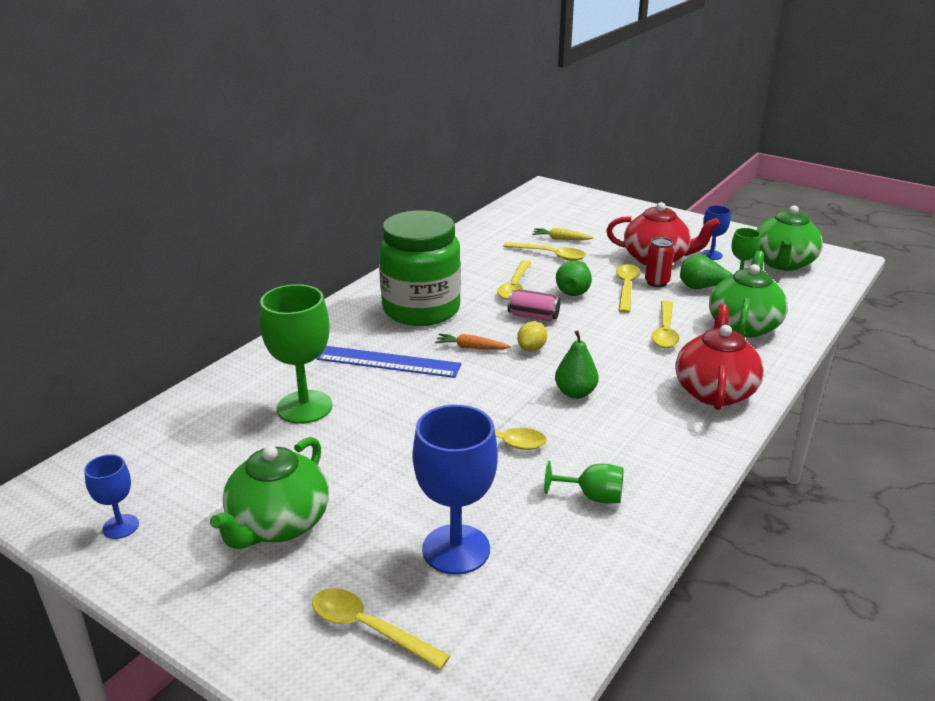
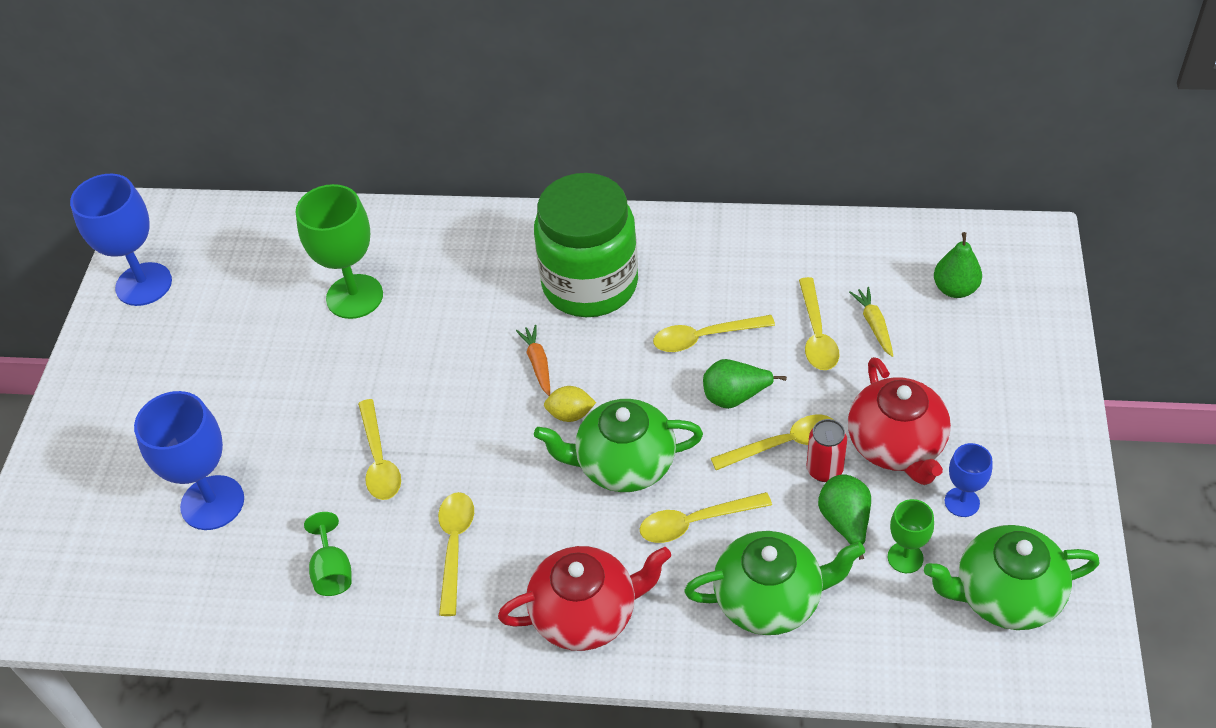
camera: 65 degrees right, 20 degrees up
(120, 526) = (144, 284): blue goblet -> blue goblet, size x1.90
(278, 524) = (189, 373): green teapot -> green teapot (624, 464)
(369, 628) = (101, 491): yellow spoon -> yellow spoon (455, 546)
(388, 362) = (467, 313): blue ruler -> none
(533, 316) = (643, 385): pink can -> none
(575, 393) = (503, 488): green pear -> green pear (955, 289)

